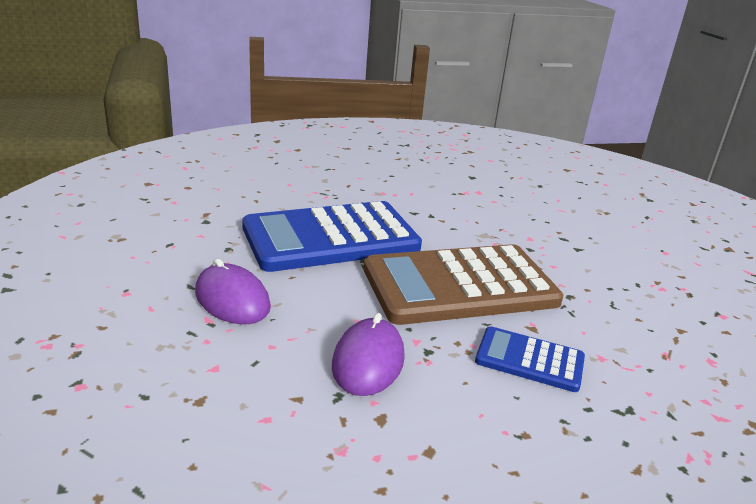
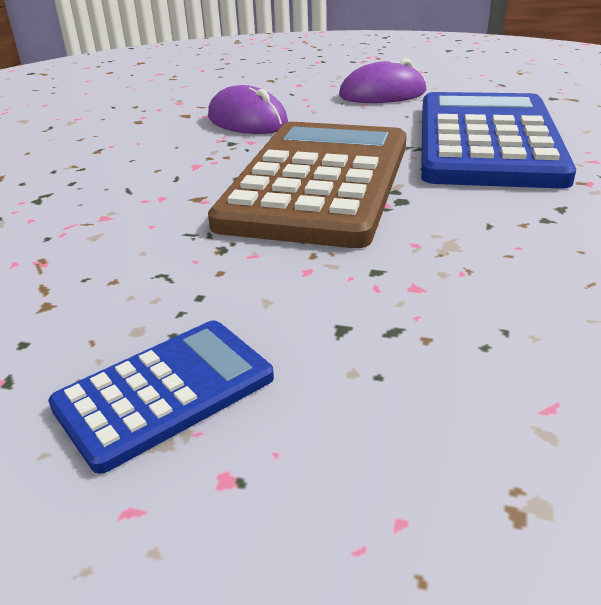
camera: 125 degrees right, 5 degrees up
(529, 360) = (158, 178): blue calculator -> blue calculator (165, 392)

